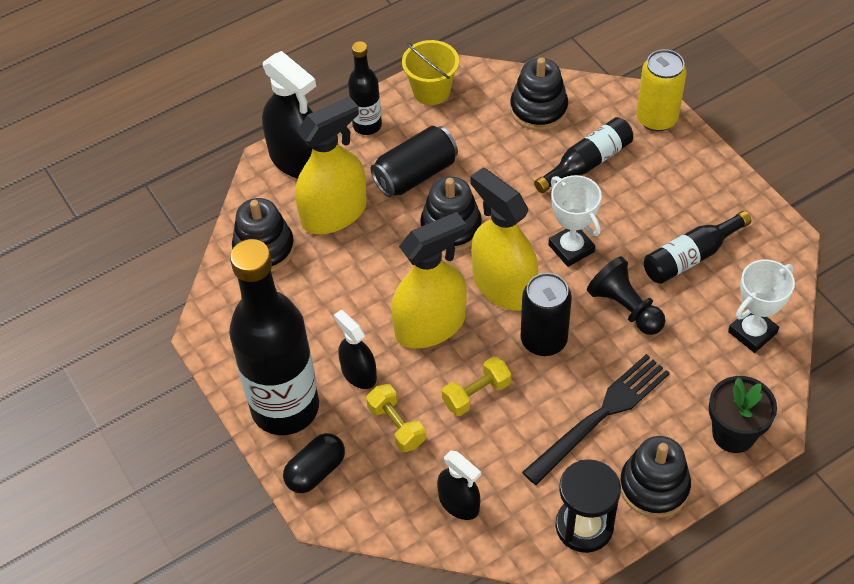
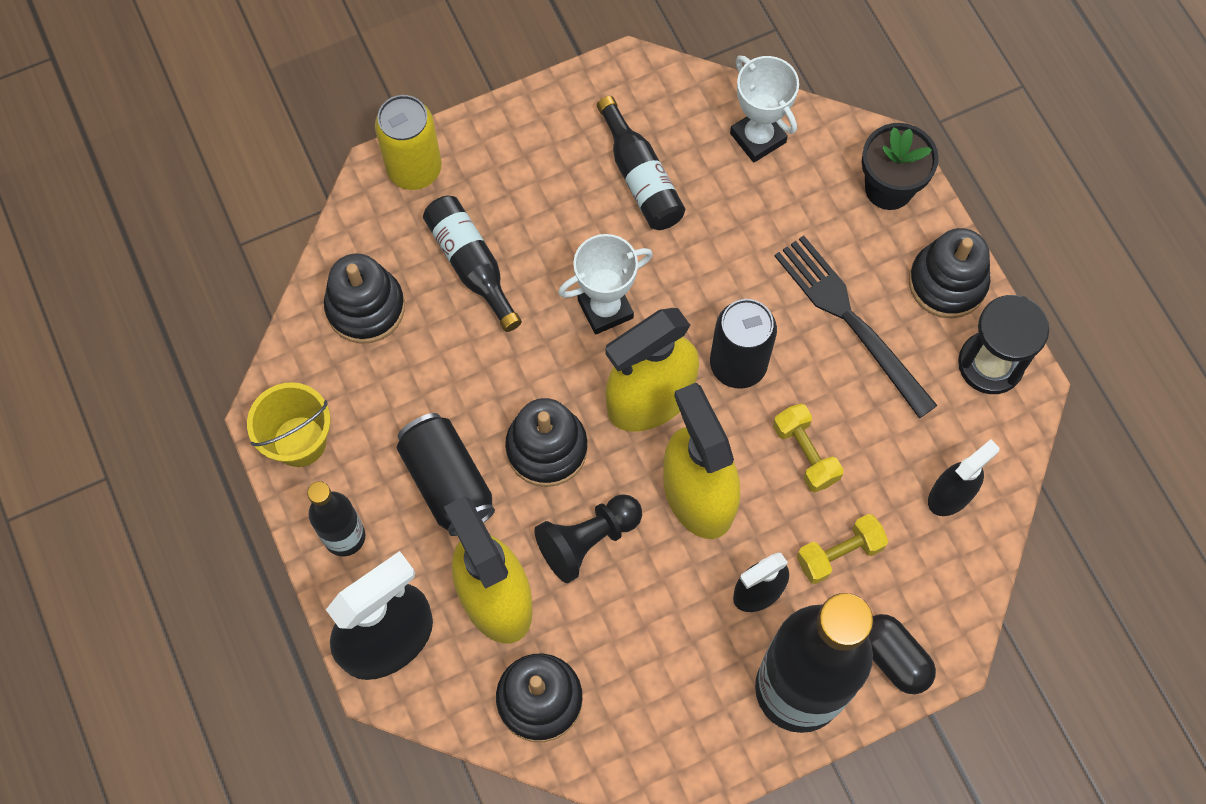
camera: 85 degrees left, 15 degrees up
(625, 307) = (704, 265): black pawn -> black pawn (587, 540)

